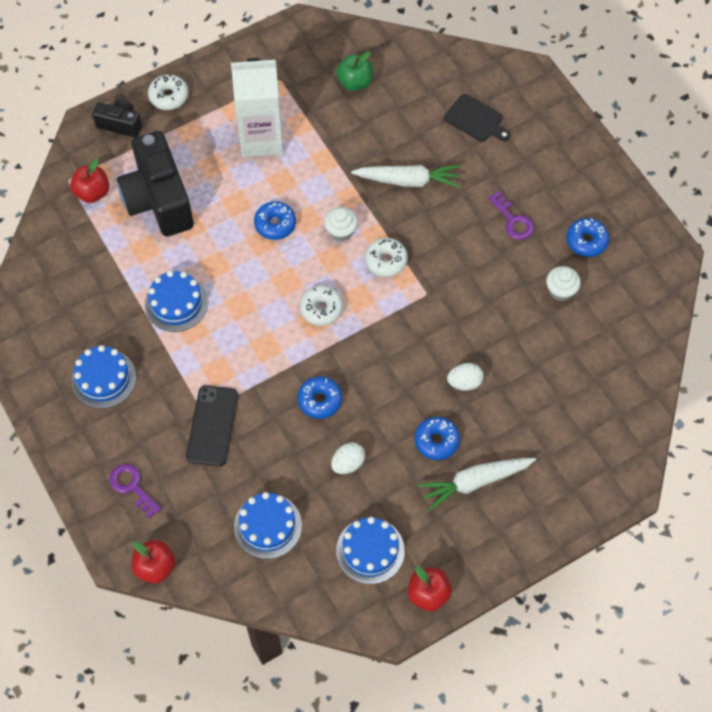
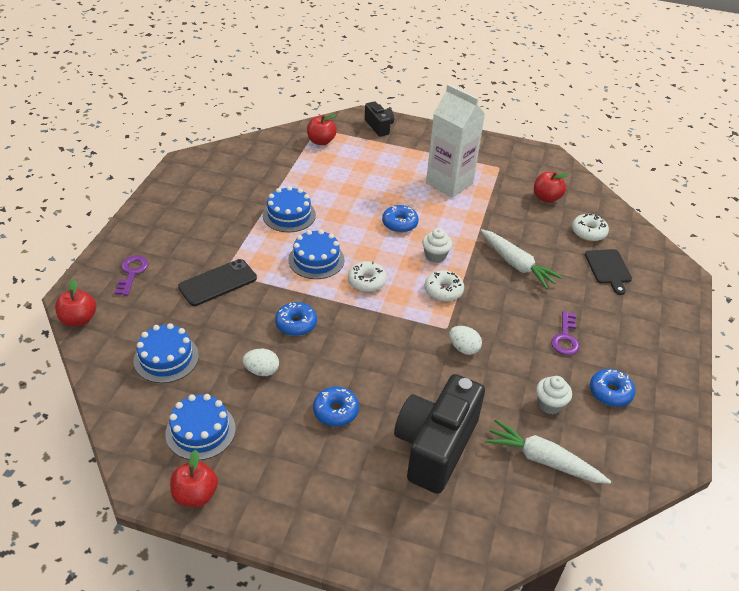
camera: 45 degrees right, 20 degrees down
(103, 378) = (199, 215): blue cake -> blue cake (316, 260)
(158, 200) = (350, 167): black camera -> black camera (435, 446)
(169, 96) = (423, 133): white donut -> white donut (588, 232)
(355, 82) = (546, 198): green apple -> red apple
(464, 382) = (403, 396): white egg -> white egg (463, 348)
(474, 482) = (326, 459): white carrot -> white carrot (543, 460)

